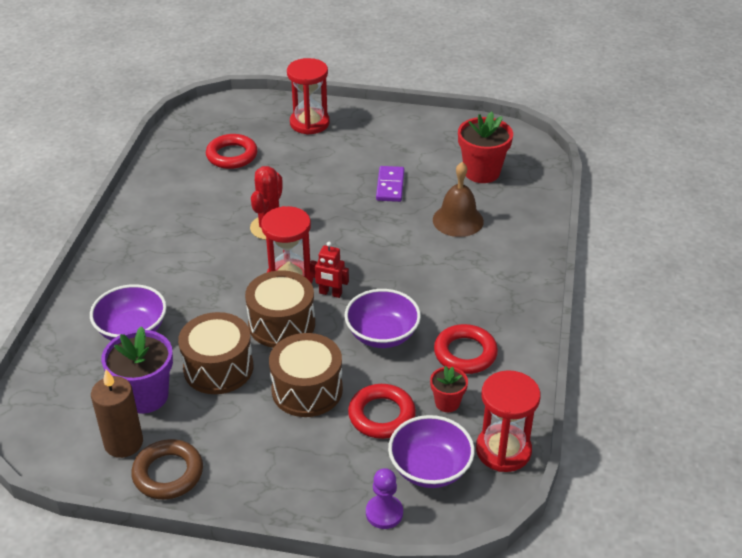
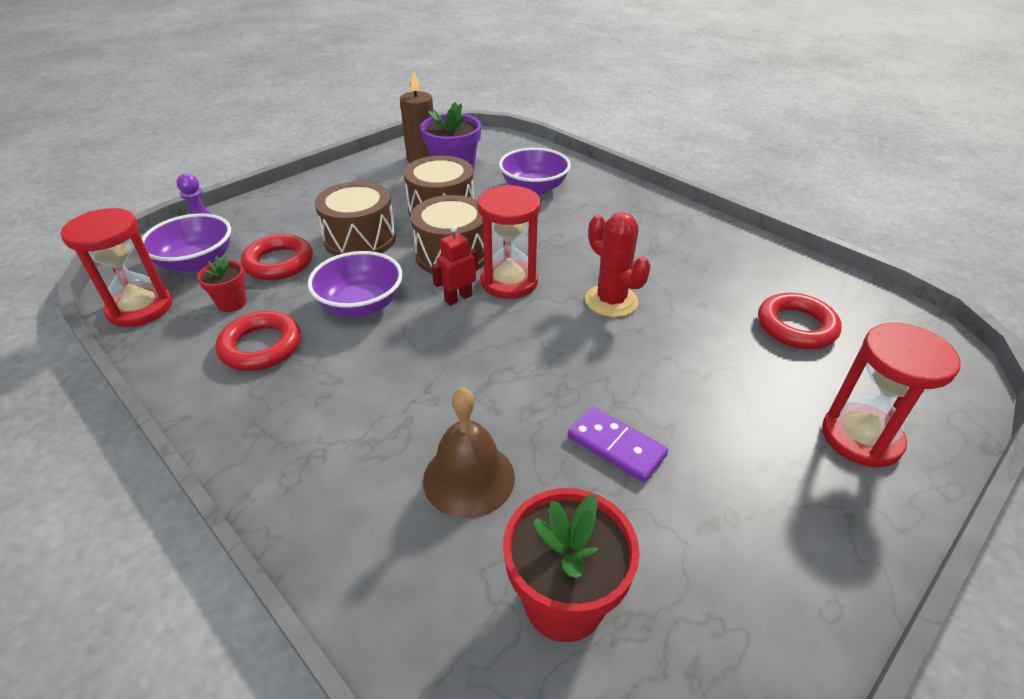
camera: 125 degrees right, 0 degrees up
(168, 473) = (373, 166): brown ring -> none

